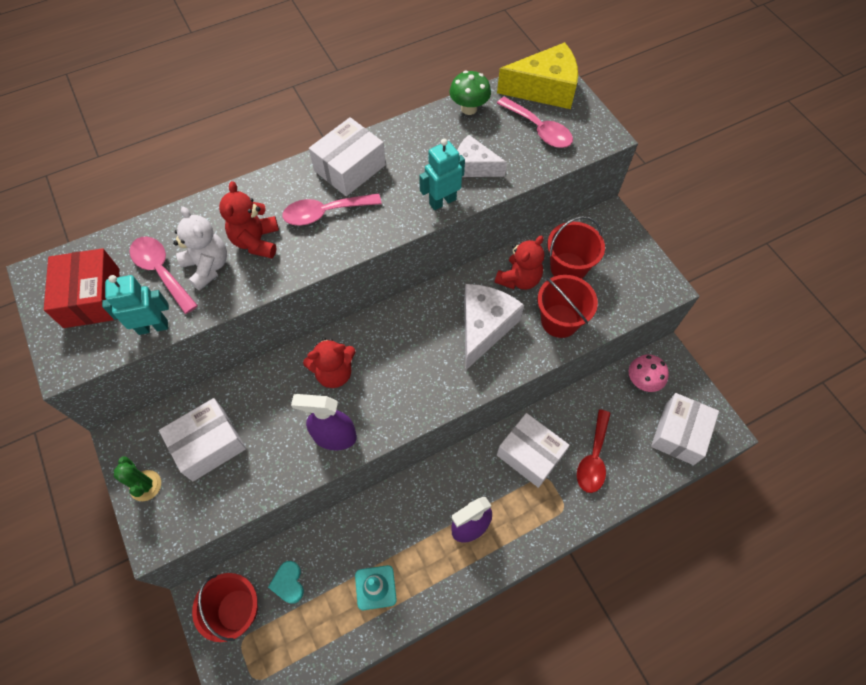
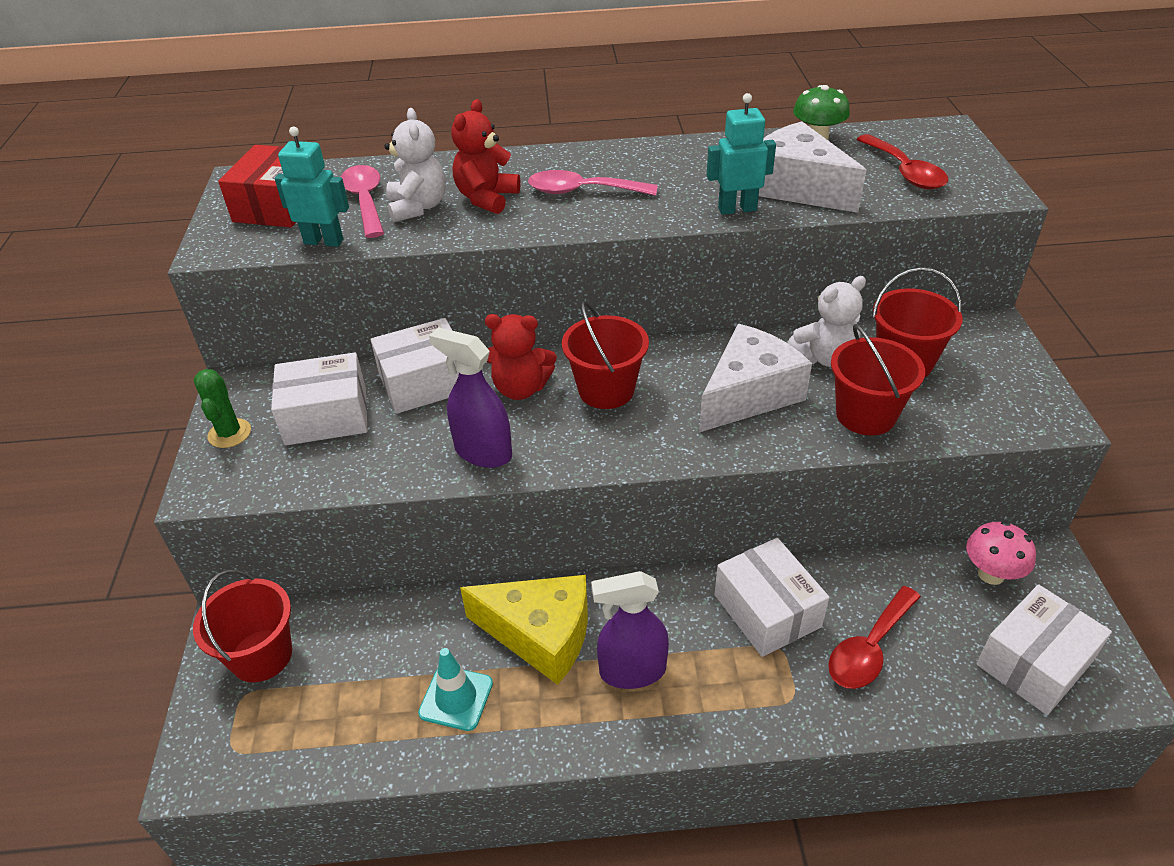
camera: 25 degrees right, 20 degrees down
(288, 583) = (343, 648): turquoise heart -> none
(350, 168) = (636, 161): white box -> white box (424, 382)
(392, 354) = (606, 390): none -> red bucket
(474, 167) = (796, 188): white cheese -> white cheese, size x1.59
(519, 279) = (824, 357): red teddy bear -> white teddy bear
(539, 129) = (904, 172): pink spoon -> red spoon
(544, 89) = (930, 140): yellow cheese -> yellow cheese (540, 635)

